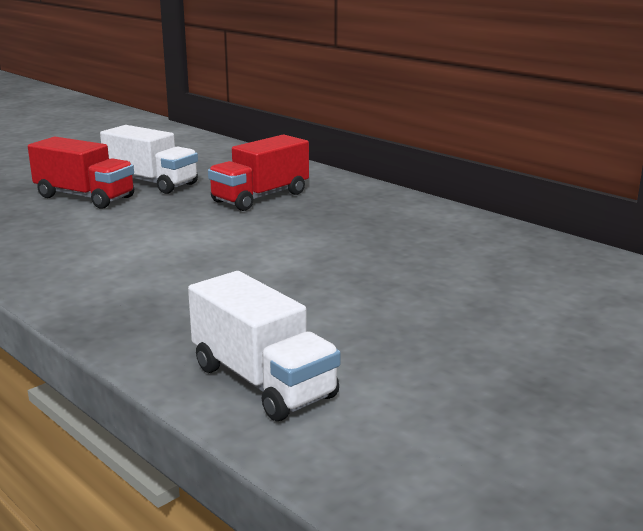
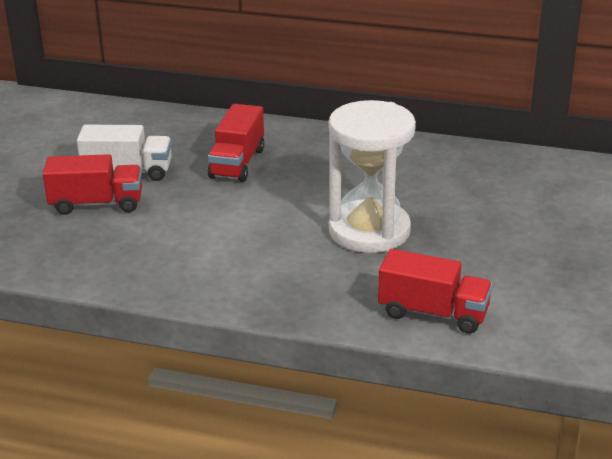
camera: 30 degrees left, 10 degrees up
(263, 382) = (433, 313): white truck -> red truck
(310, 280) = (369, 231): none -> white hourglass

